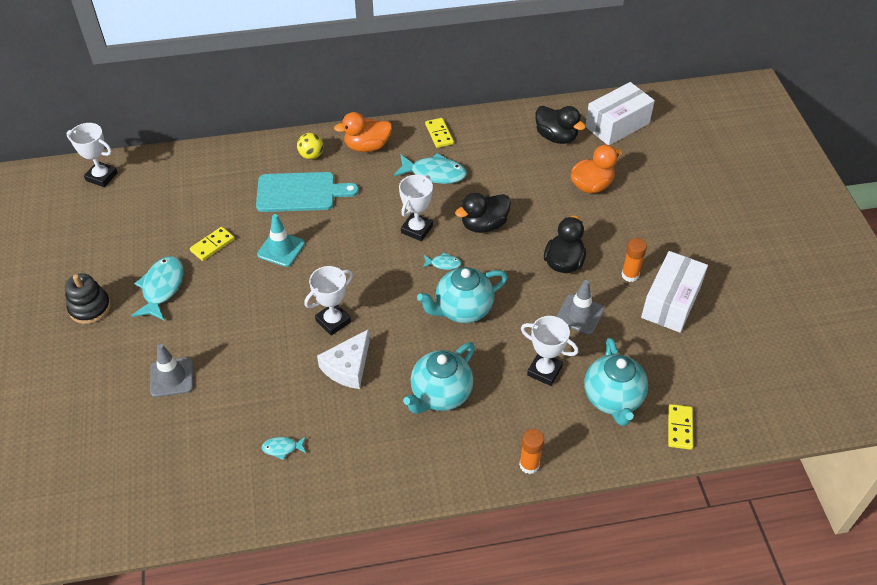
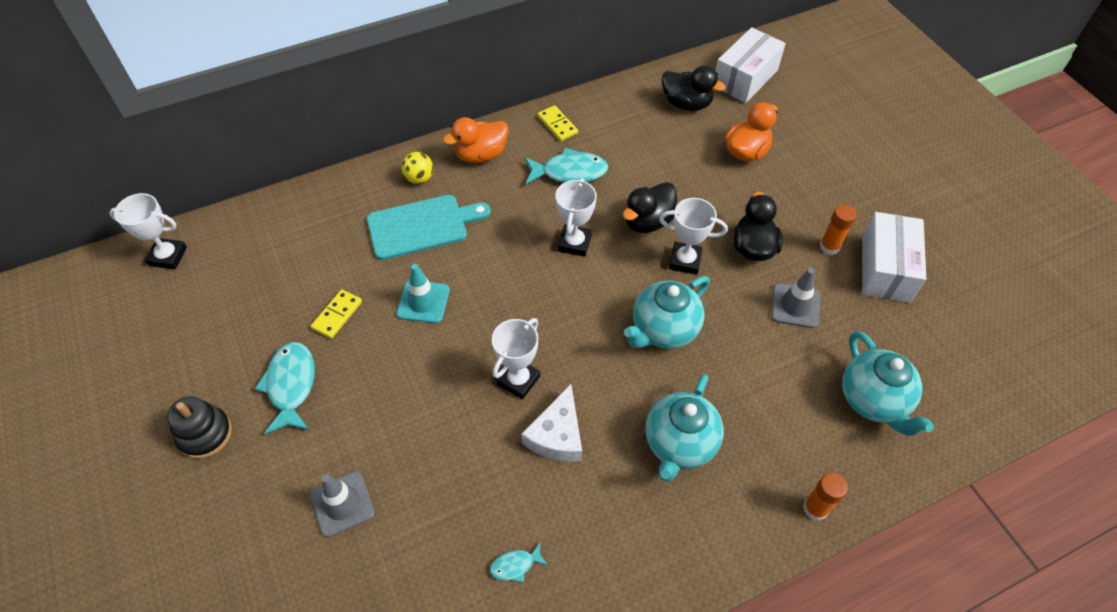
camera: 15 degrees left, 5 degrees up
(443, 264) = (620, 278): turquoise fish -> none
(544, 371) = (784, 384): white trophy -> white trophy (685, 261)
(680, 428) = (959, 418): yellow domino -> none

